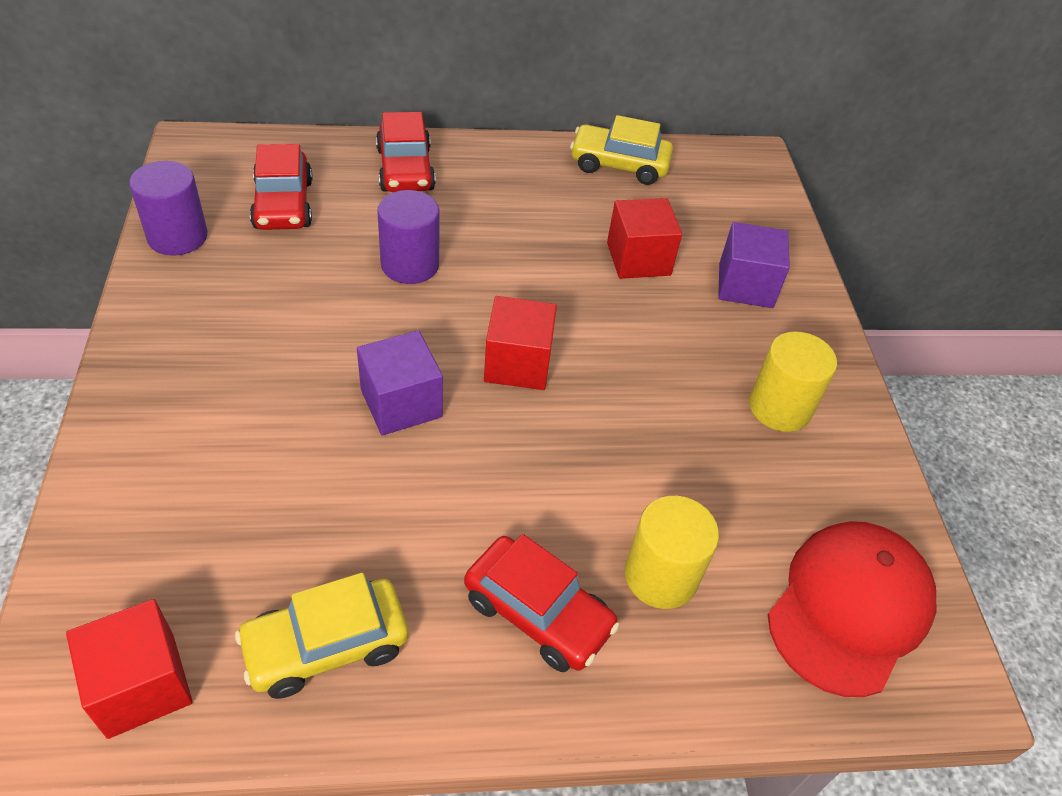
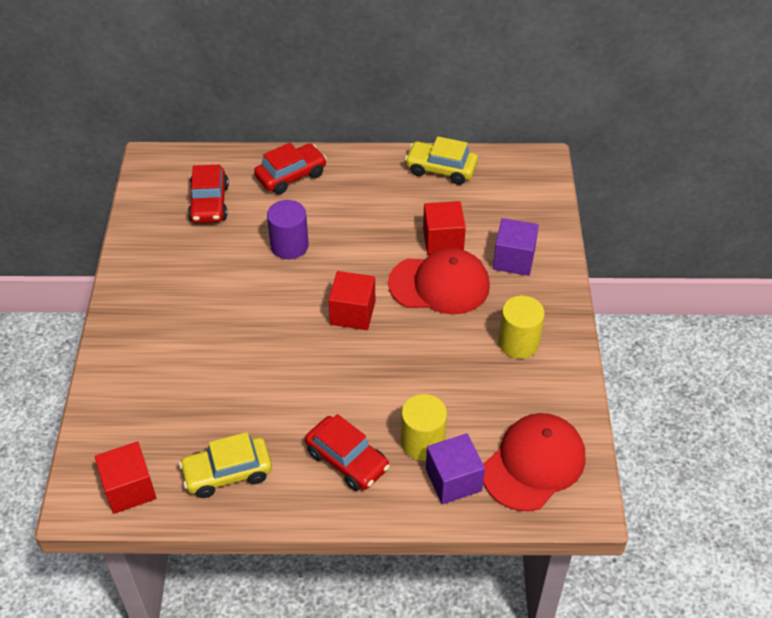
camera: 10 degrees right, 0 degrees up
(177, 237) = (142, 227): purple cylinder -> none
(401, 403) = (277, 337): purple cube -> purple cube (453, 480)
(405, 169) = (291, 176): red car -> red car turned 120 degrees counterclockwise
(644, 321) = (439, 285): none -> red cap

